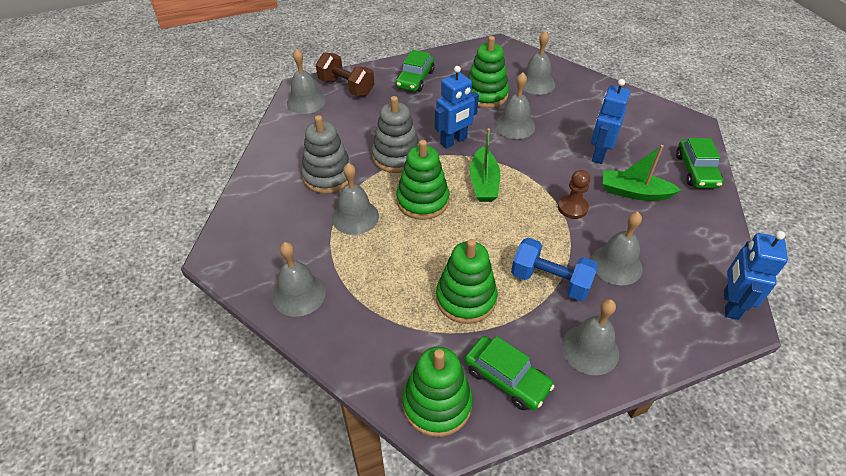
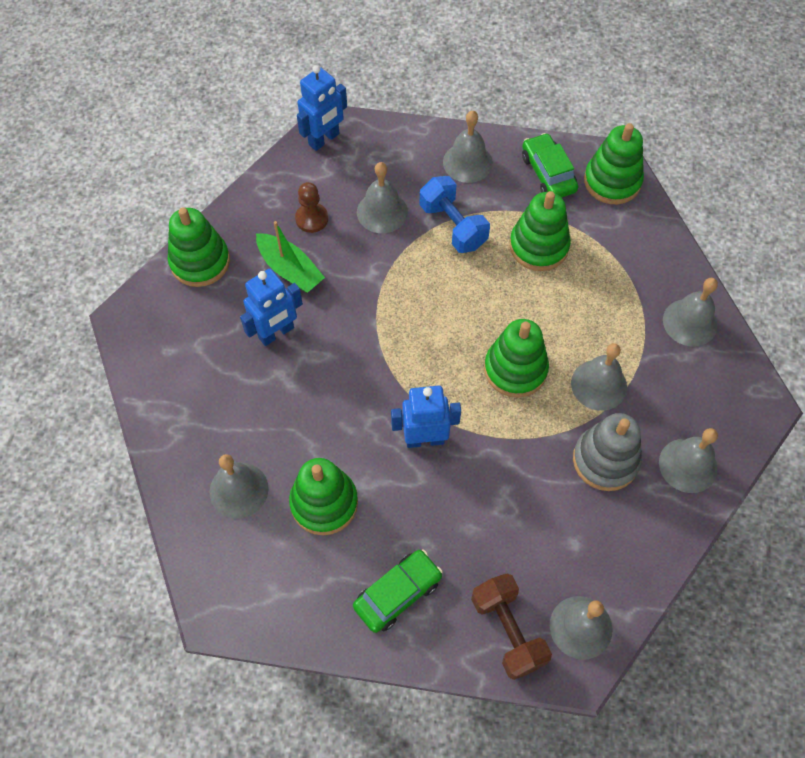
camera: 150 degrees left, 15 degrees up
(396, 157) = (508, 450): grey stacking toy -> none
(484, 183) = (434, 359): green boat -> none
(514, 126) = (332, 426): grey bell -> grey bell (688, 465)
(572, 208) = (368, 284): brown pawn -> brown pawn (311, 219)
(696, 171) = (200, 262): green car -> green stacking toy

